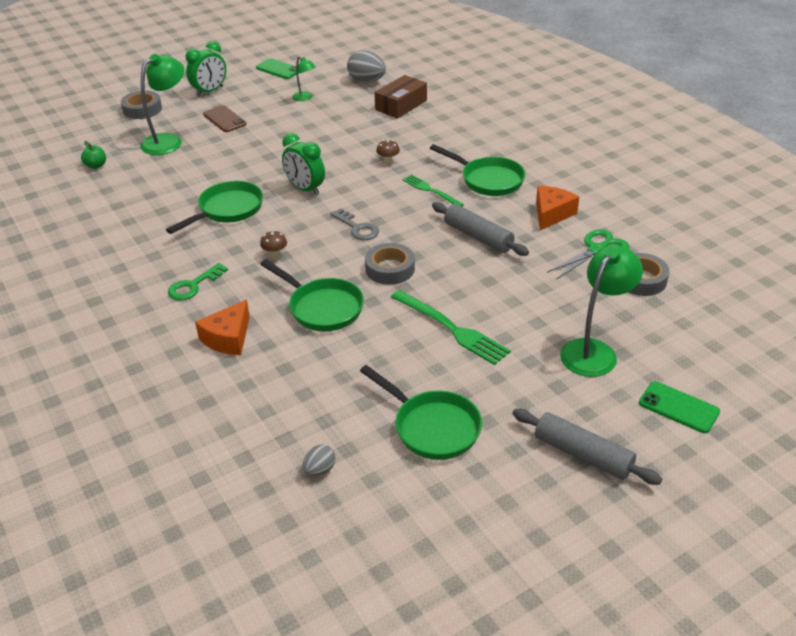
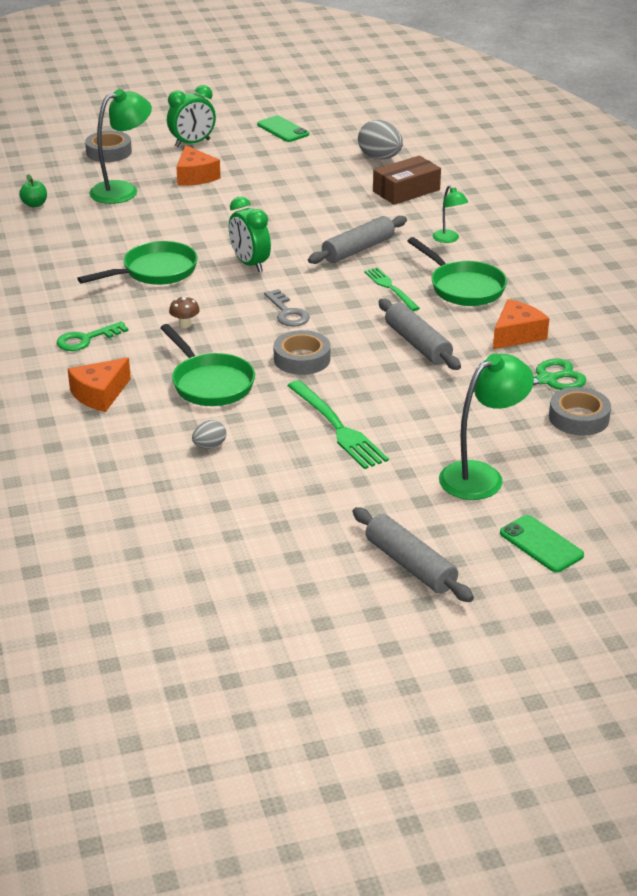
camera: 15 degrees right, 5 degrees down
(224, 119) = (195, 176): brown phone -> orange cheese
(305, 98) = (298, 166): green lamp -> green lamp (449, 239)
(319, 470) = (136, 526): grey egg -> grey egg (209, 446)
(388, 161) = (358, 249): brown mushroom -> grey rolling pin
(432, 427) = (267, 511): green pan -> none

